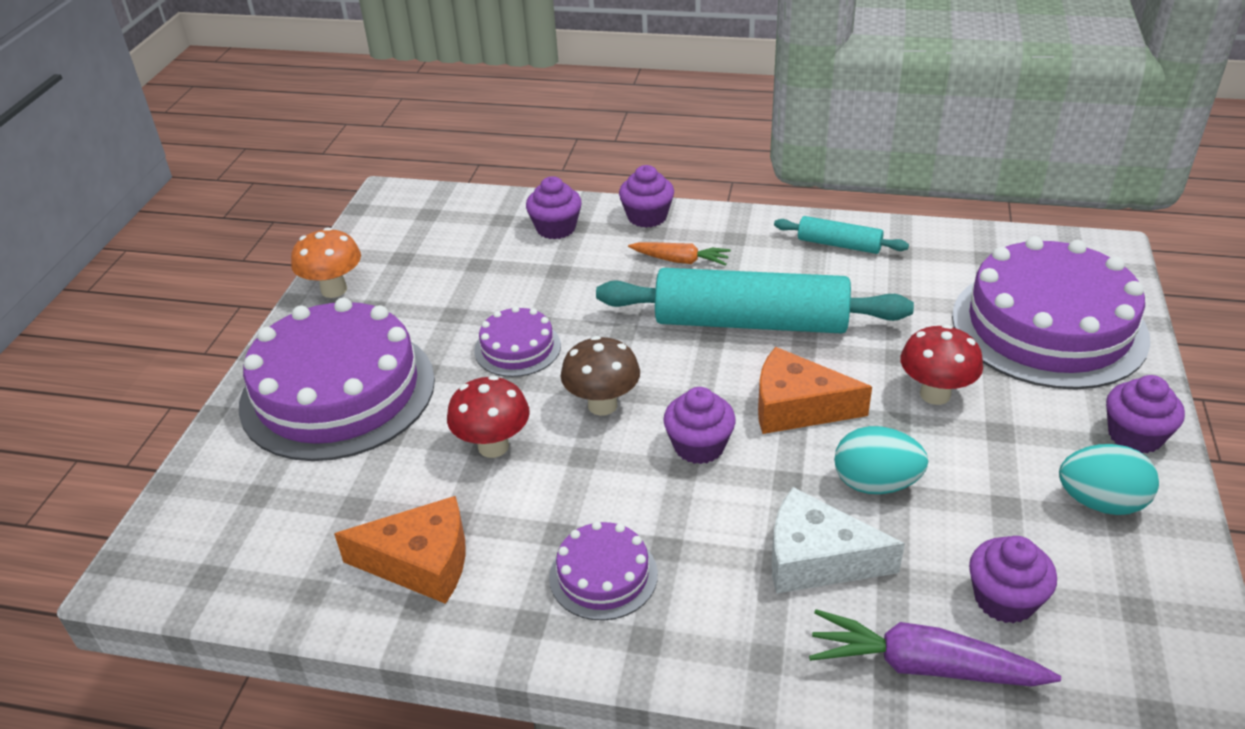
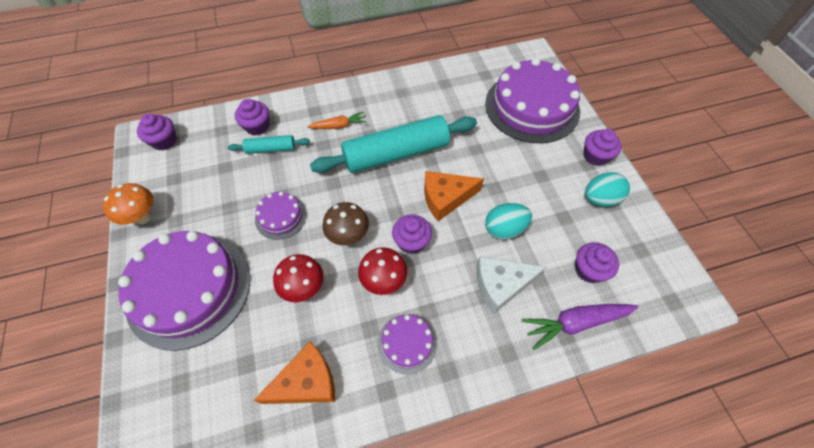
camera: 30 degrees left, 20 degrees up
(647, 217) = (305, 102): purple cupcake -> purple cupcake (164, 141)
(839, 245) = (414, 89): turquoise rolling pin -> turquoise rolling pin (271, 149)
(935, 394) = (503, 165): red mushroom -> red mushroom (384, 281)

